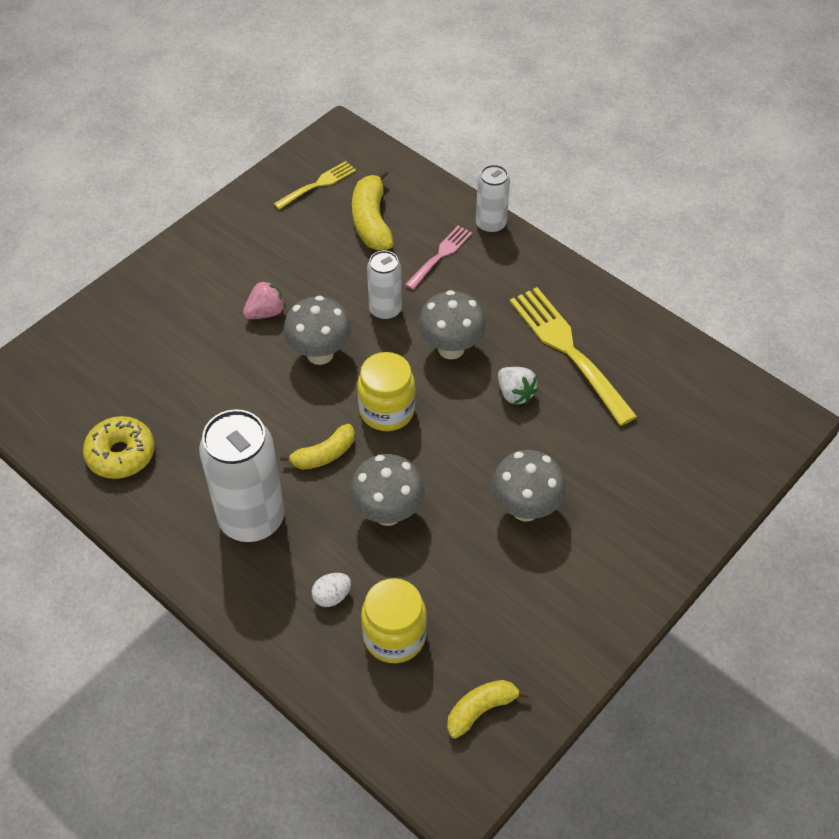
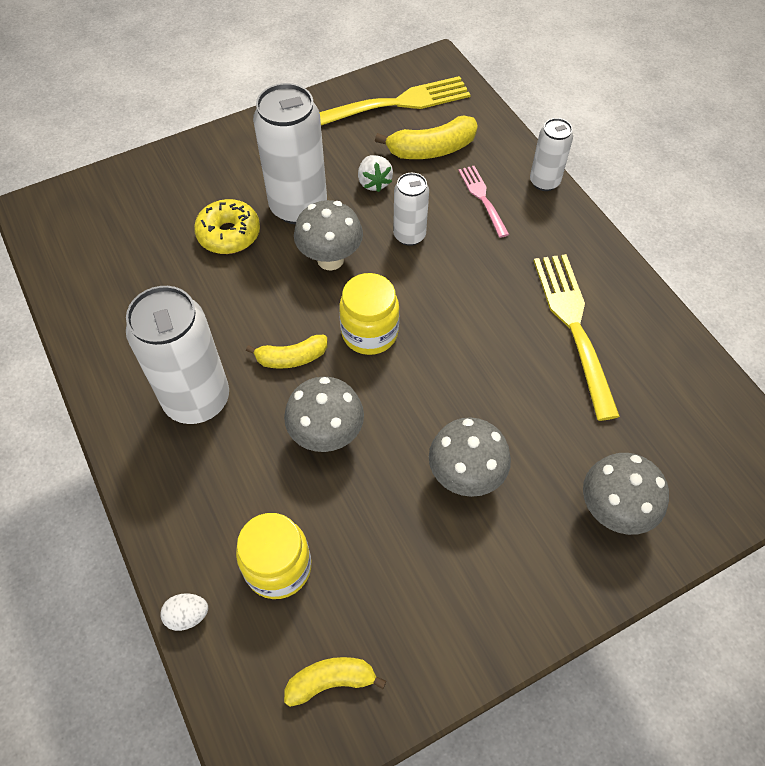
camera: 20 degrees right, 5 degrees up
(121, 454) = (111, 300): yellow donut -> yellow donut (229, 234)
(266, 312) = (298, 207): pink strawberry -> white can
(317, 185) = (396, 104): yellow fork -> yellow fork, size x1.82
(332, 596) = (236, 503): white egg -> white egg (187, 615)
(371, 221) = (432, 149): yellow banana -> yellow banana turned 120 degrees counterclockwise
(440, 256) = (483, 199): pink fork -> pink fork turned 75 degrees counterclockwise
(451, 348) = (457, 290): grey mushroom -> grey mushroom (612, 511)
(515, 394) = (502, 354): white strawberry -> white strawberry (374, 182)

